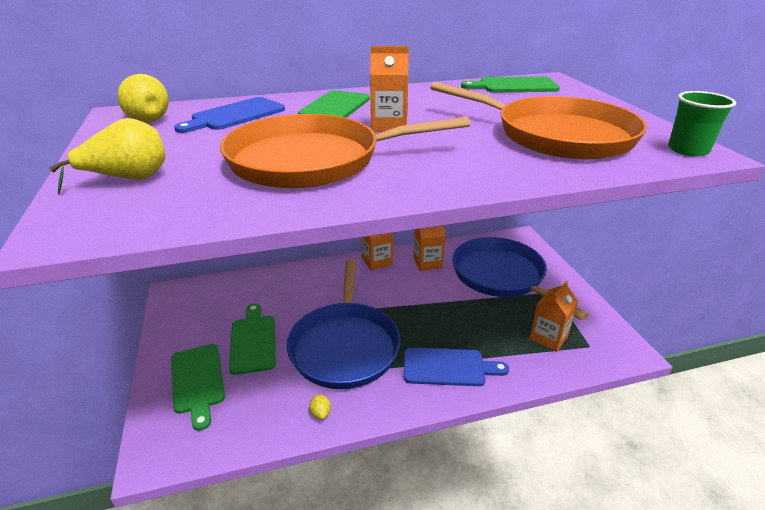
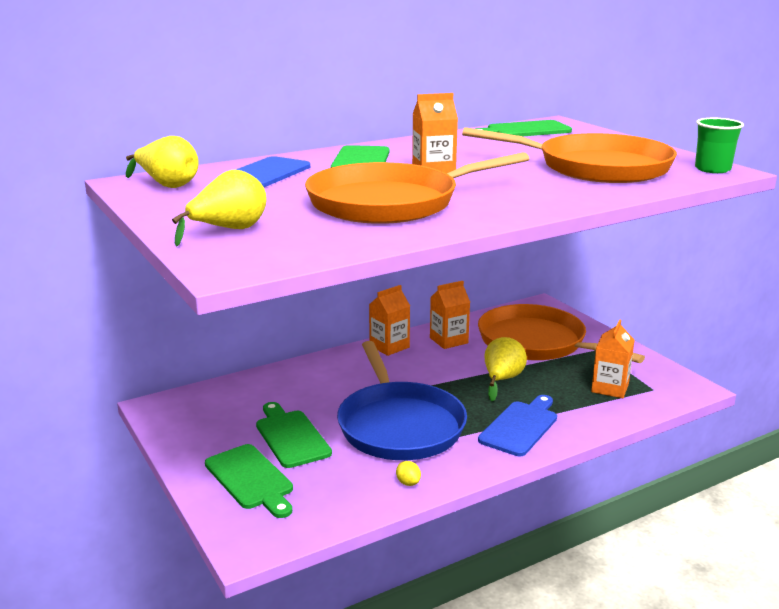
camera: 15 degrees left, 10 degrees down
(448, 367) = (520, 426): blue cutting board -> blue cutting board turned 45 degrees counterclockwise
(454, 312) = (502, 380): none -> yellow pear
(501, 276) = (537, 342): blue pan -> orange pan

